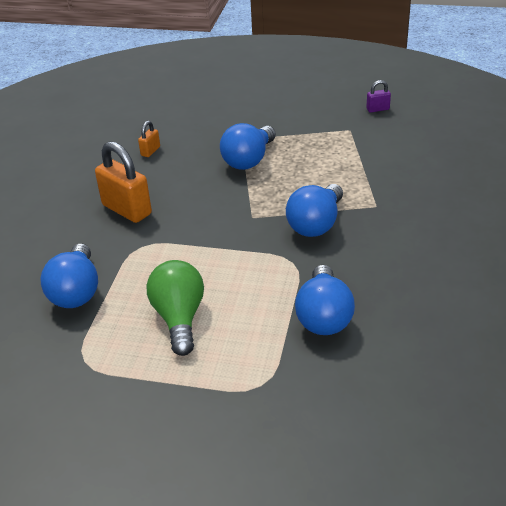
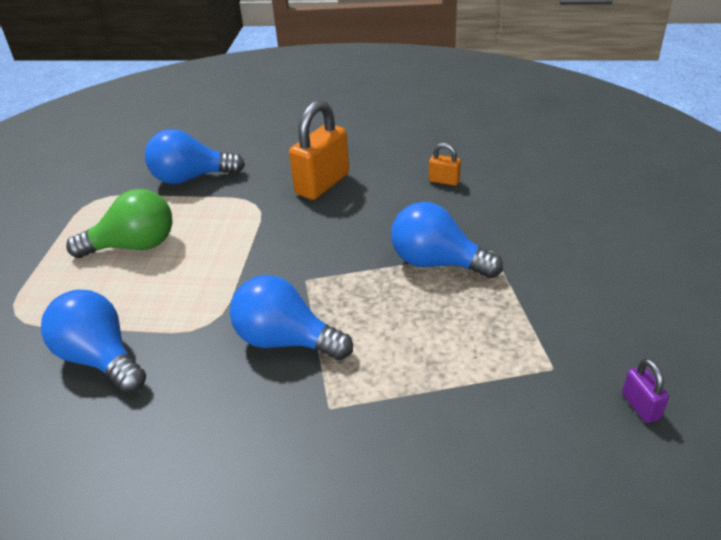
camera: 85 degrees right, 0 degrees up
(323, 316) = (100, 358): blue light bulb -> blue light bulb turned 45 degrees clockwise

